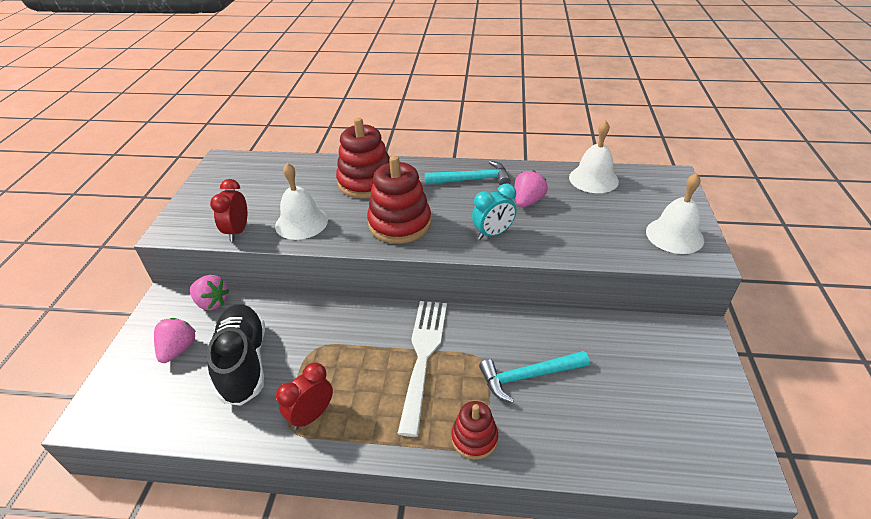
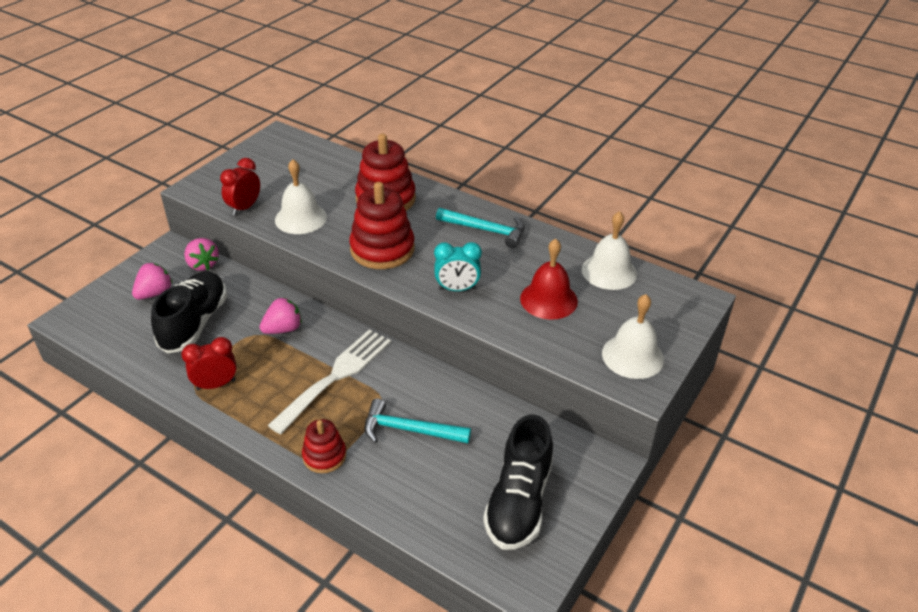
camera: 25 degrees right, 0 degrees up
(527, 202) = (519, 270): pink strawberry -> pink strawberry (283, 329)
(571, 216) = (548, 299): none -> red bell
(670, 398) = (519, 501): none -> black shoe

